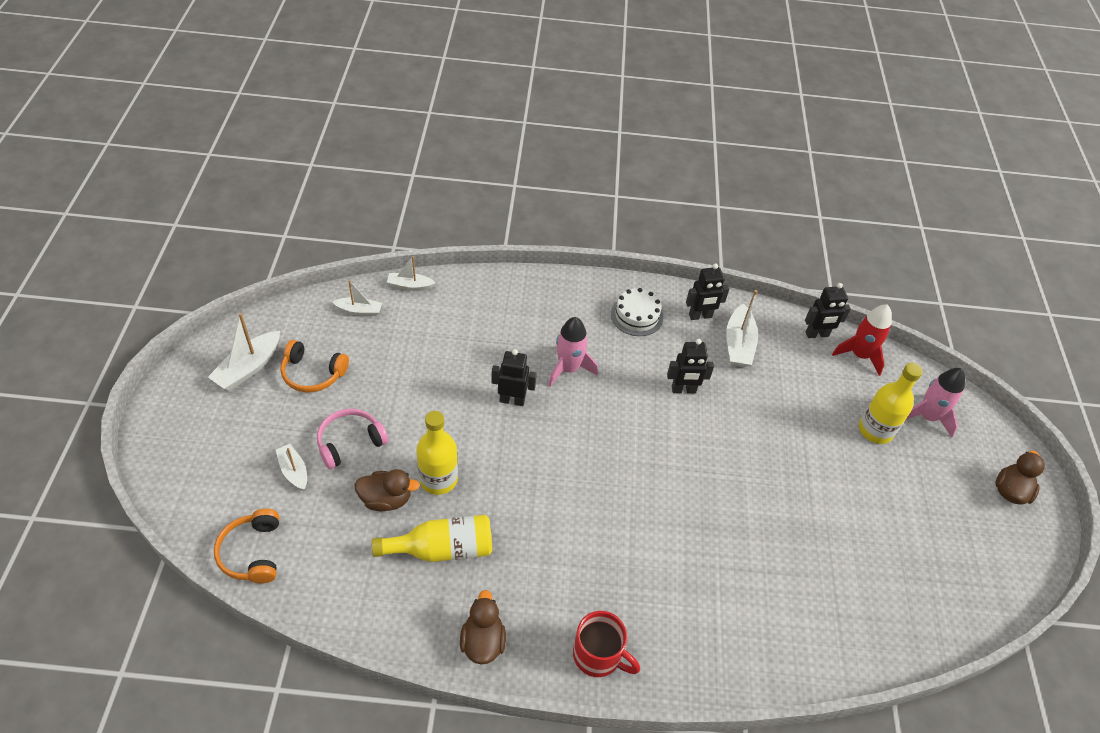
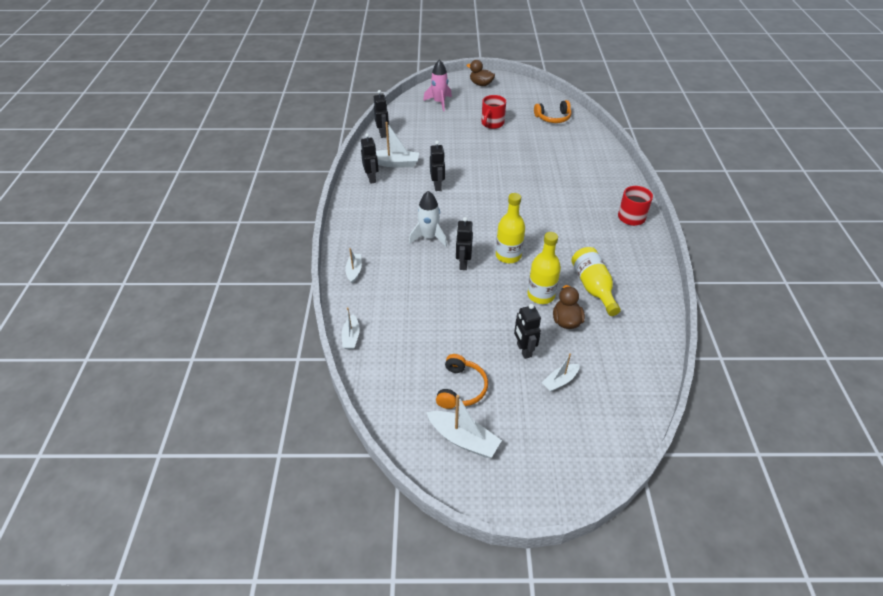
camera: 90 degrees left, 5 degrees down
(252, 552) = (637, 391): orange headphones -> orange headphones (553, 118)
(350, 442) = (523, 350): pink headphones -> black robot
(359, 311) = (384, 368): white boat -> white boat (354, 271)
(483, 641) = (646, 262): brown duck -> none
(568, 369) = (429, 237): pink rocket -> white rocket
(636, 316) = (374, 207): white cake -> none
(859, 355) = (397, 120): red rocket -> none
(870, 488) = (492, 123): none -> red mug
(875, 430) = (452, 119): yellow bottle -> yellow bottle (508, 255)

